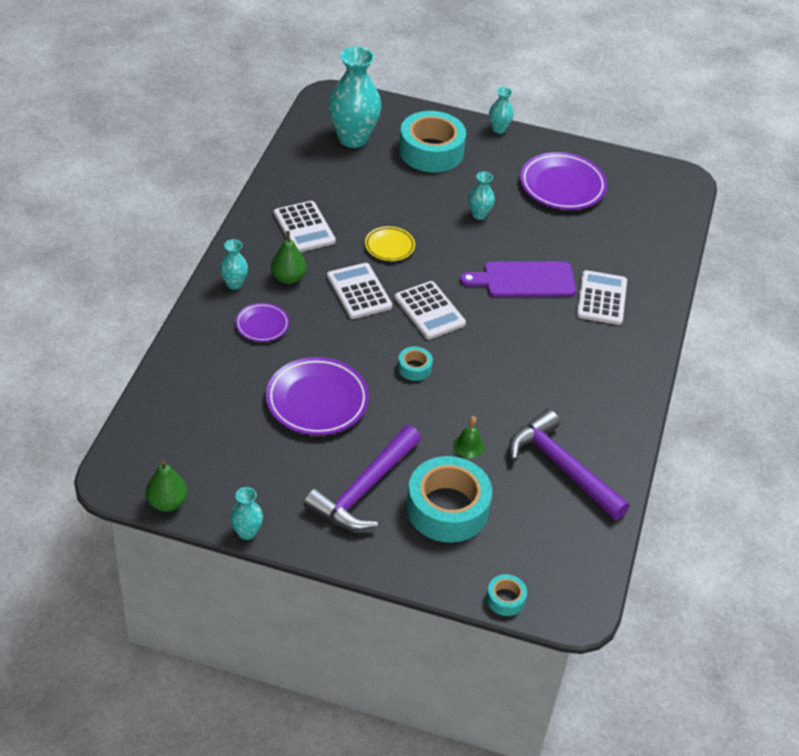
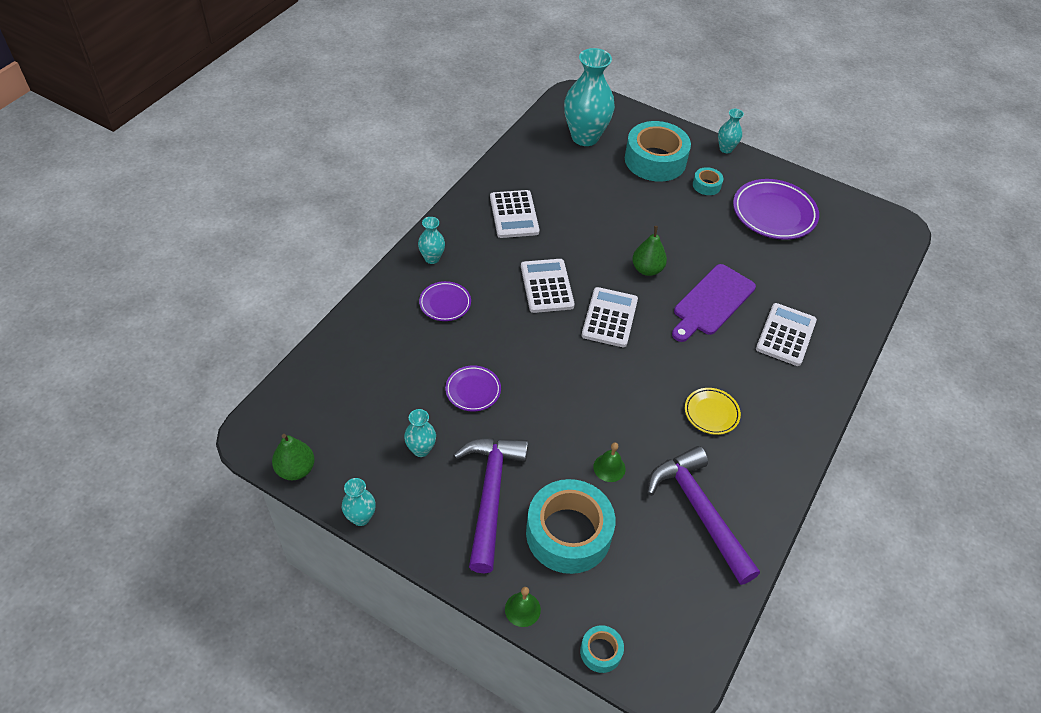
camera: 15 degrees right, 5 degrees up
(288, 278) = (484, 261): green pear -> green pear (647, 269)
(317, 401) = (473, 390): purple plate -> purple plate, size x0.55
(364, 490) = (490, 495): purple hammer -> purple hammer turned 135 degrees clockwise
(389, 246) = (589, 246): yellow plate -> yellow plate (711, 413)
(414, 368) = (578, 374): turquoise tape -> turquoise tape (706, 185)
(424, 579) = (522, 609): none -> green bell
(429, 311) = (609, 317): white calculator -> white calculator turned 150 degrees counterclockwise
(479, 215) = (684, 229): turquoise vase -> turquoise vase (421, 449)
(524, 280) = (712, 302): purple cutting board -> purple cutting board turned 60 degrees counterclockwise

